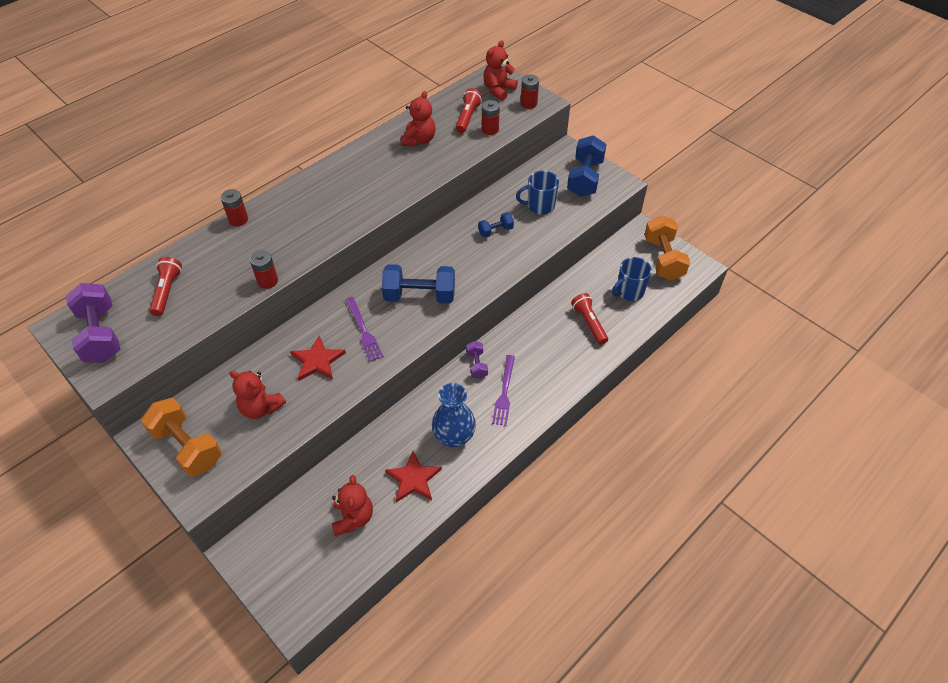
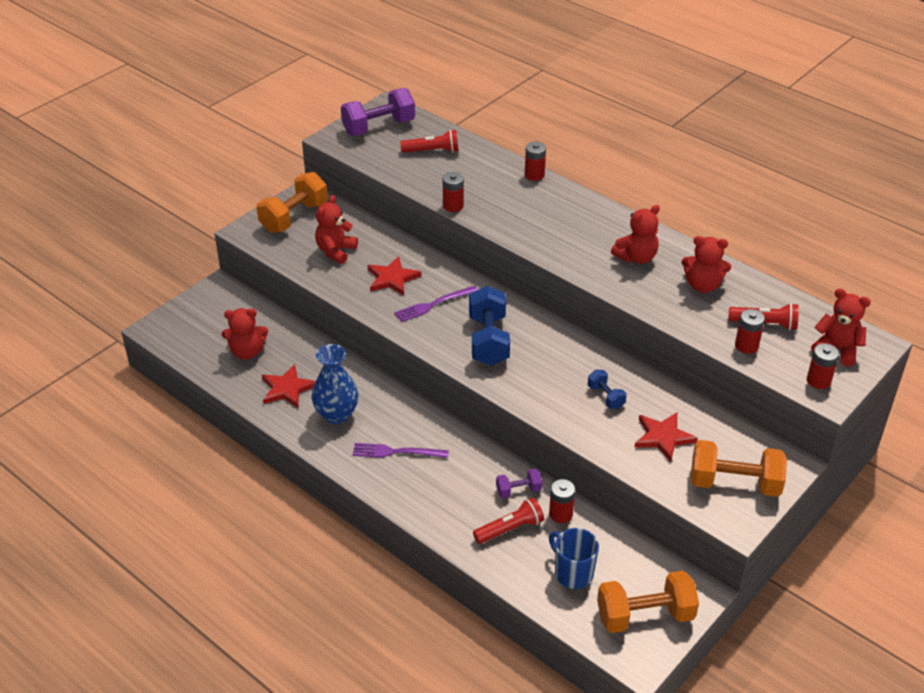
camera: 85 degrees right, 10 degrees down
(376, 170) = (636, 257): none -> red teddy bear
(477, 365) = (433, 426): purple dumbbell -> purple dumbbell (518, 490)
(540, 206) = (663, 437): blue mug -> red star
(574, 292) = (560, 514): none -> red battery
(585, 178) = (734, 483): blue dumbbell -> orange dumbbell

